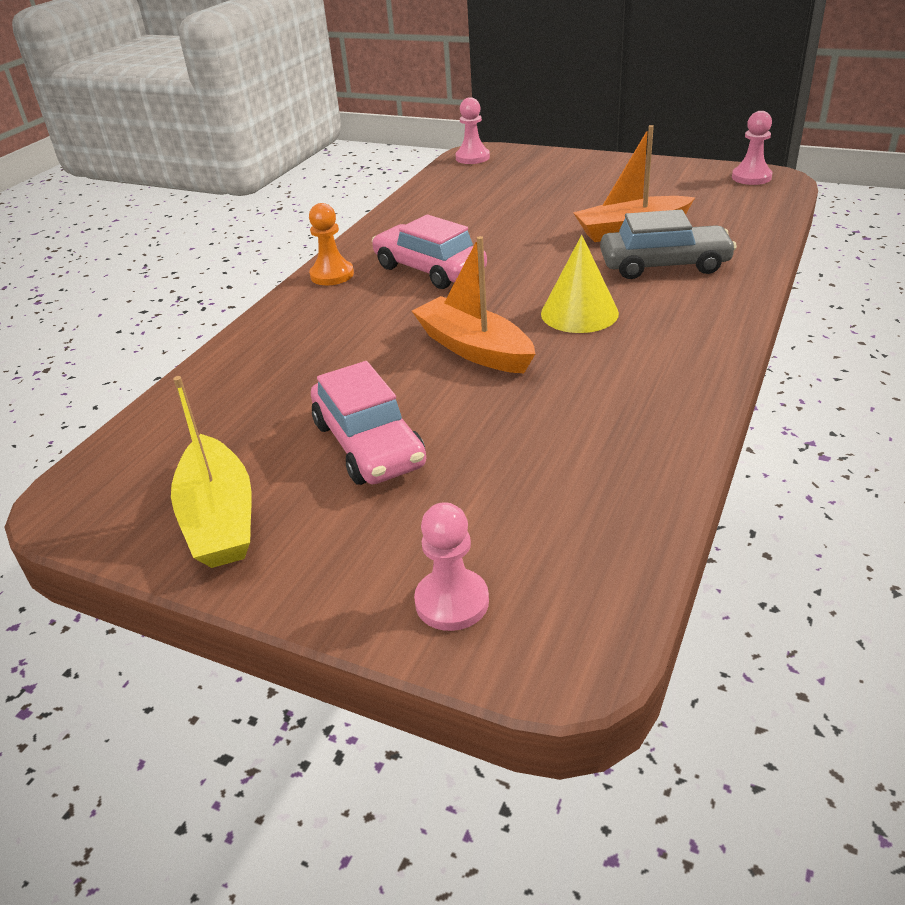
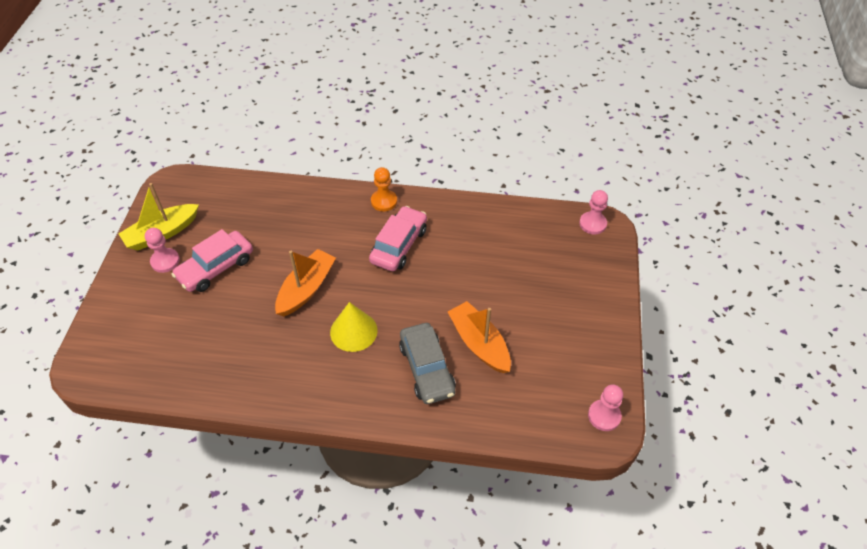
camera: 70 degrees right, 15 degrees up
(452, 602) = (112, 325): pink pawn -> pink pawn (165, 261)

